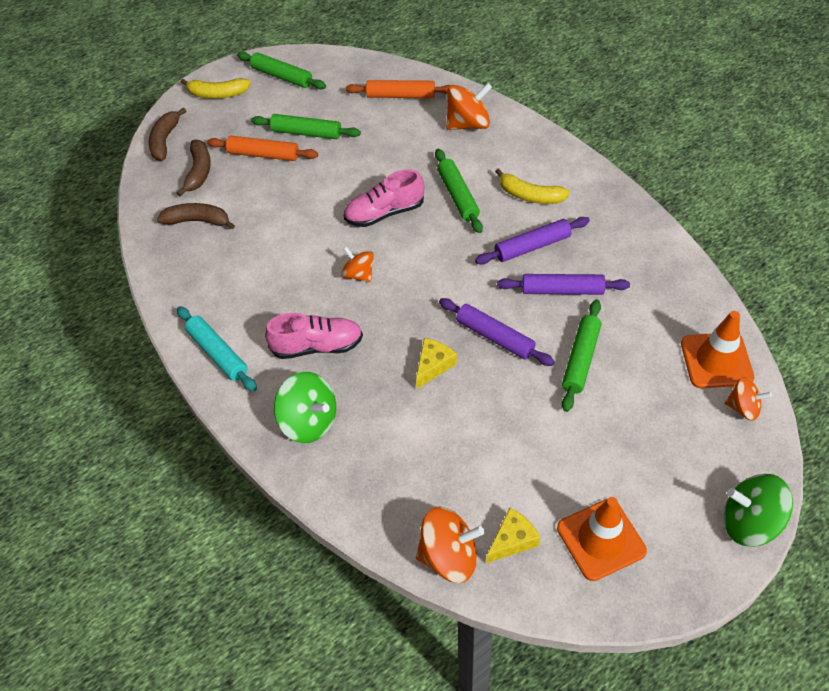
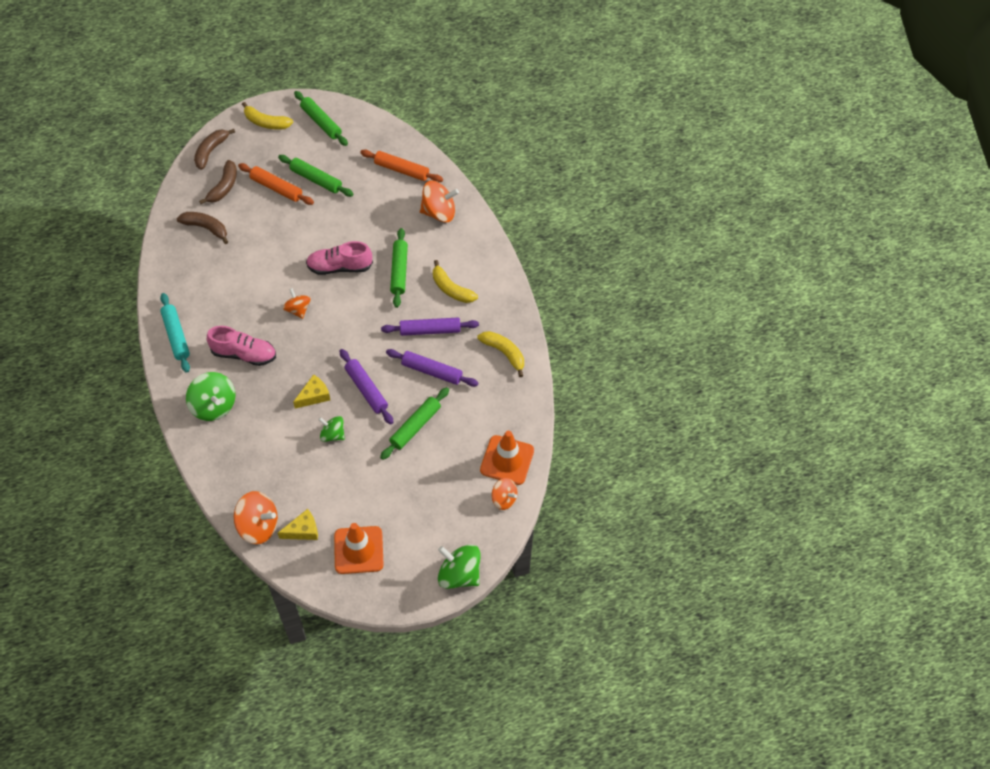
camera: 15 degrees right, 5 degrees up
(483, 404) = (333, 434): none -> green spinning top
(634, 243) = (504, 353): none -> yellow banana

